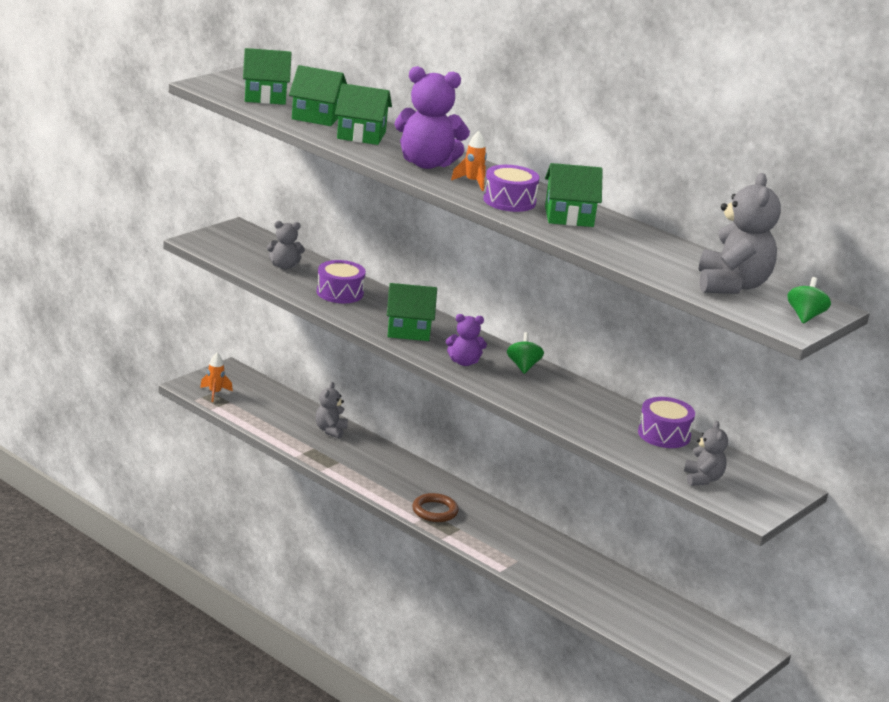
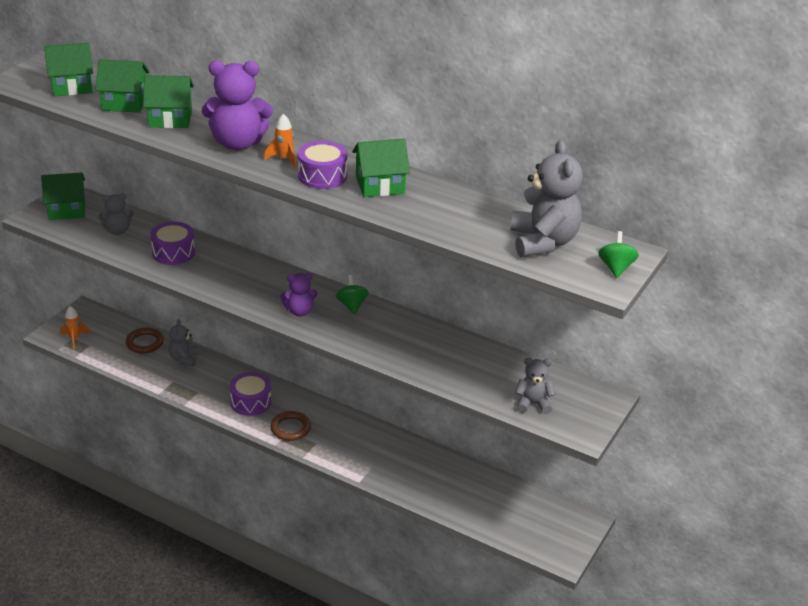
camera: 10 degrees left, 10 degrees up
(290, 409) = (145, 343): none -> brown ring
(408, 330) = (243, 284): green house -> green house (67, 210)
(664, 434) = (489, 359): purple drum -> purple drum (251, 402)
(702, 479) = (533, 403): grey teddy bear -> grey teddy bear turned 75 degrees counterclockwise

